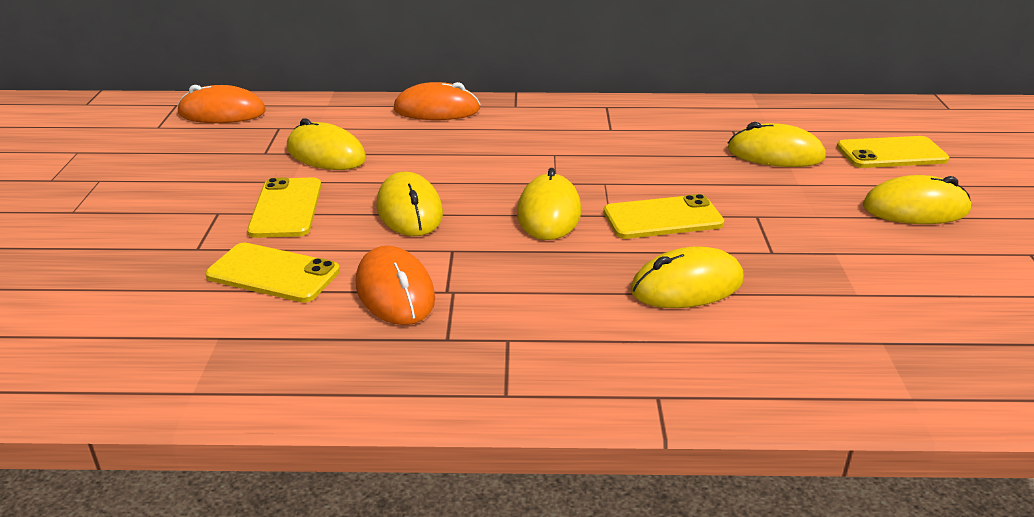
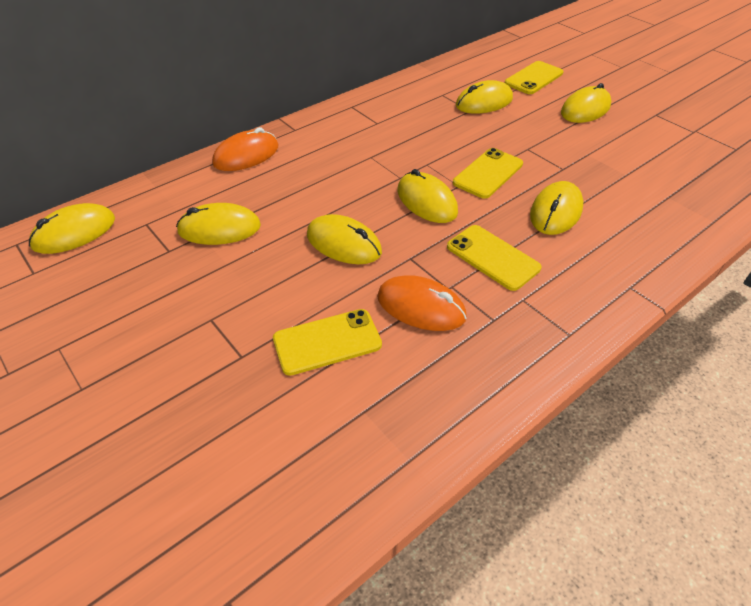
camera: 40 degrees left, 15 degrees up
(222, 112) = (74, 233): orange mouse -> yellow mouse
(286, 208) = (258, 287): yellow phone -> yellow phone (492, 257)

